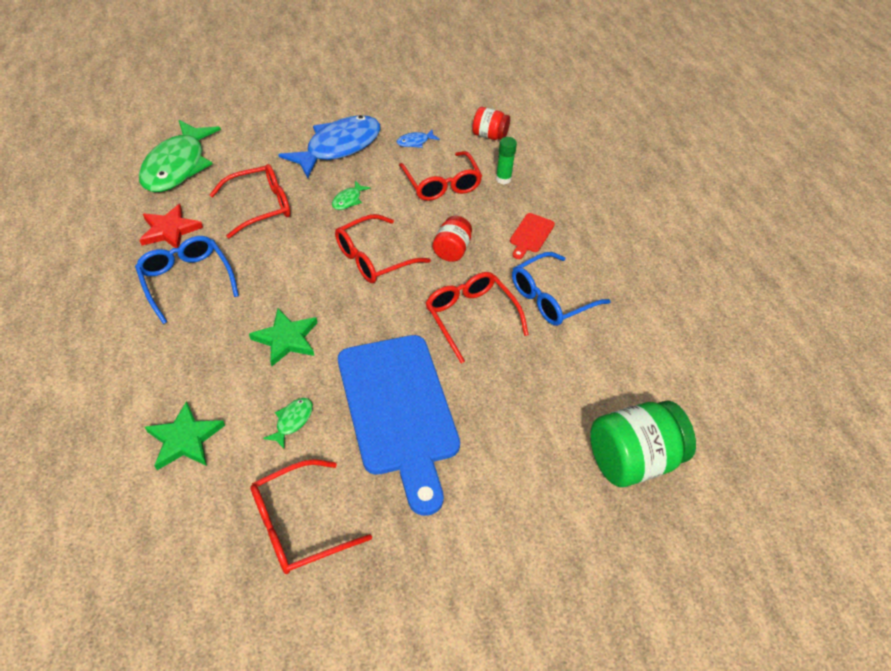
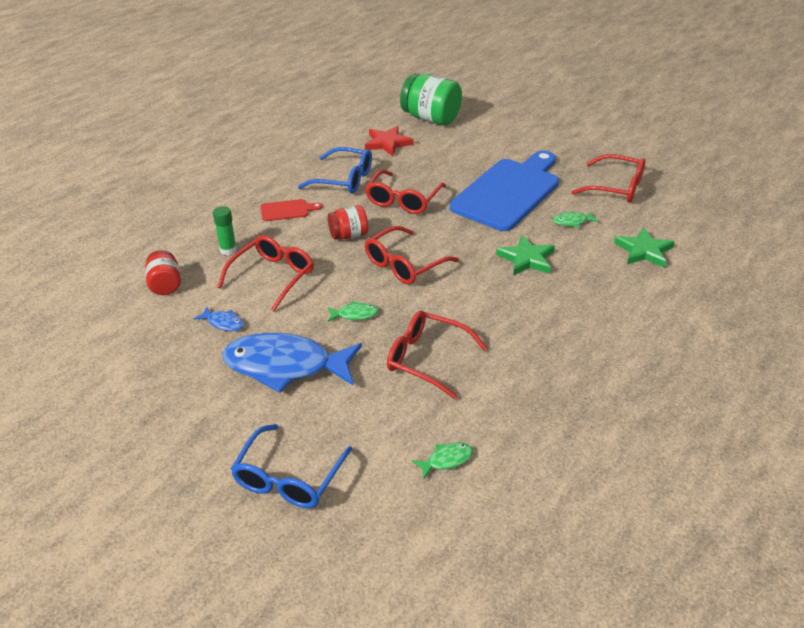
camera: 125 degrees left, 10 degrees down
(170, 230) = (524, 392): red star -> red star (387, 143)
(177, 166) = (446, 460): green fish -> green fish, size x0.40
(186, 280) = (553, 339): blue glasses -> blue glasses (288, 478)
(373, 258) = (404, 264): red glasses -> red glasses turned 120 degrees clockwise

